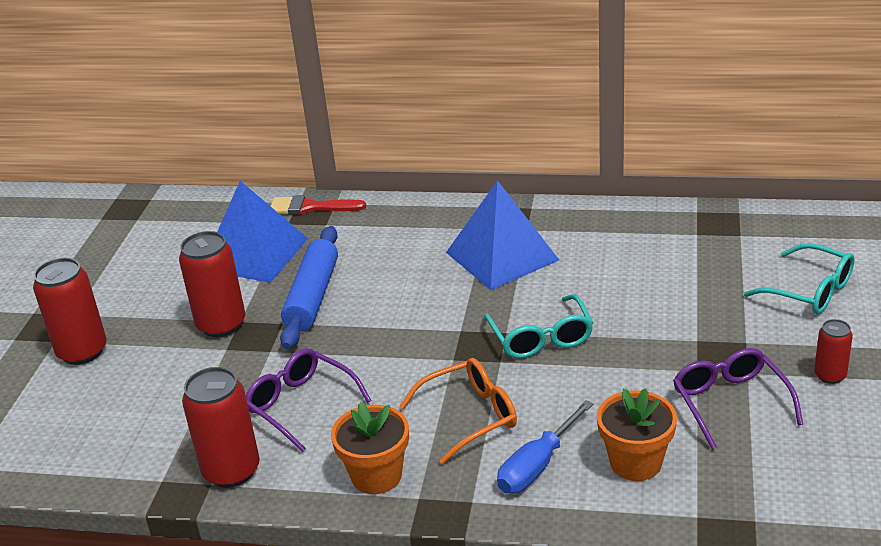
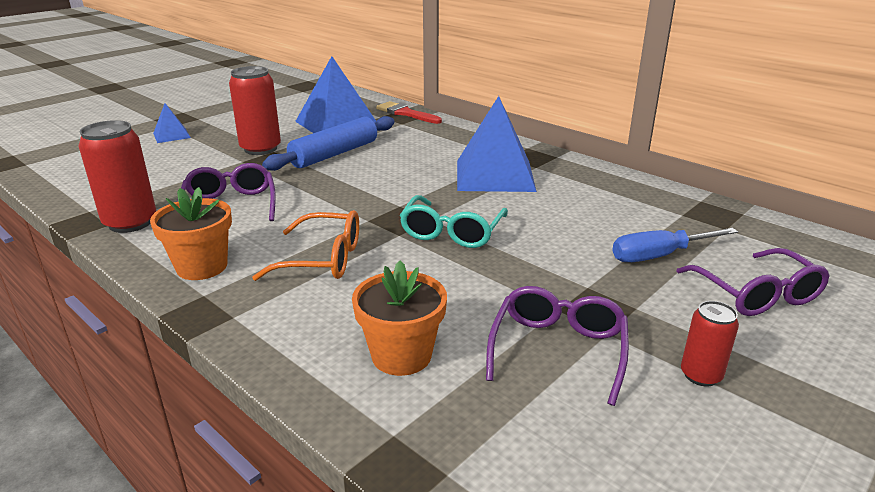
camera: 30 degrees right, 5 degrees down
(82, 351) = (171, 135): red can -> blue pyramid
(537, 465) = (319, 316): blue screwdriver -> blue screwdriver (659, 256)
(810, 291) = (757, 294): turquoise glasses -> purple glasses

